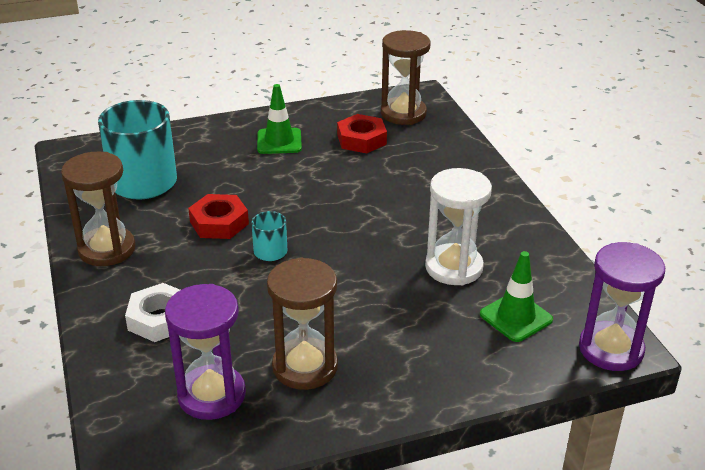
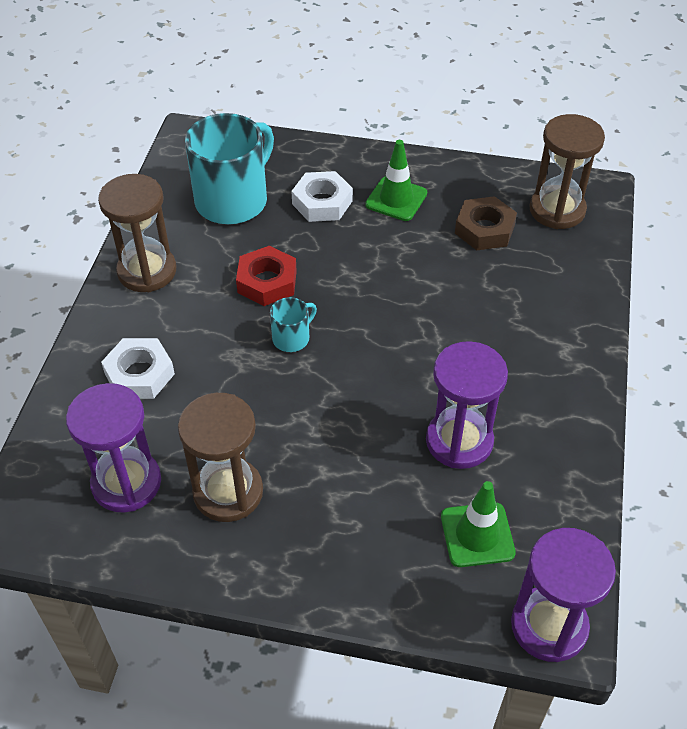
camera: 30 degrees right, 15 degrees up
(221, 160) = (322, 202): none -> white nut
(361, 139) = (484, 229): red nut -> brown nut
(454, 267) = (459, 441): white hourglass -> purple hourglass

